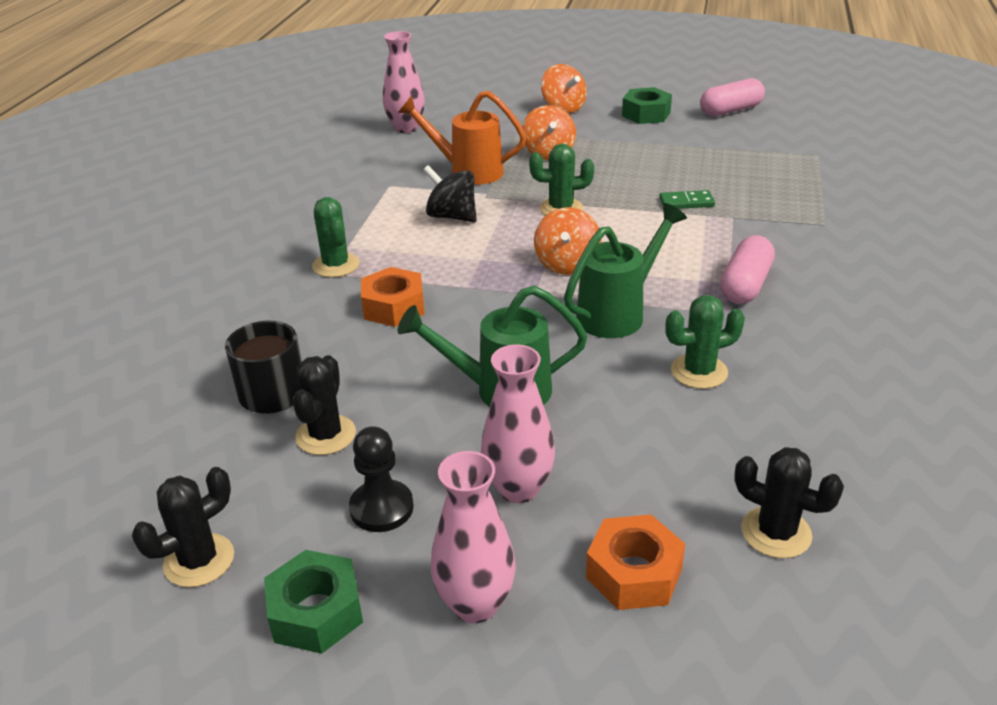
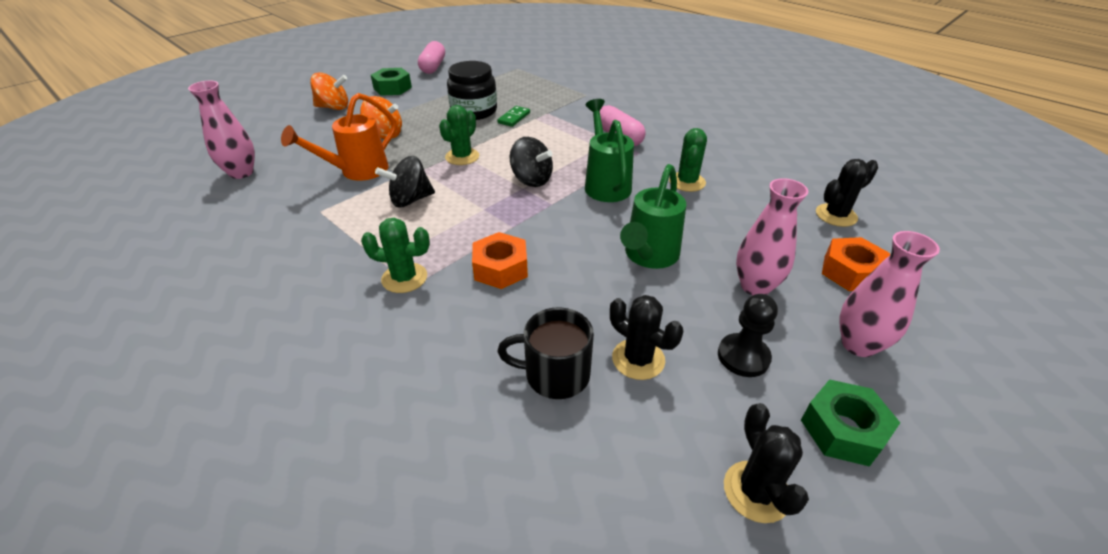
camera: 60 degrees left, 5 degrees up
(567, 264) = (531, 180): orange spinning top -> black spinning top
(665, 174) = (474, 111): none -> black jar

